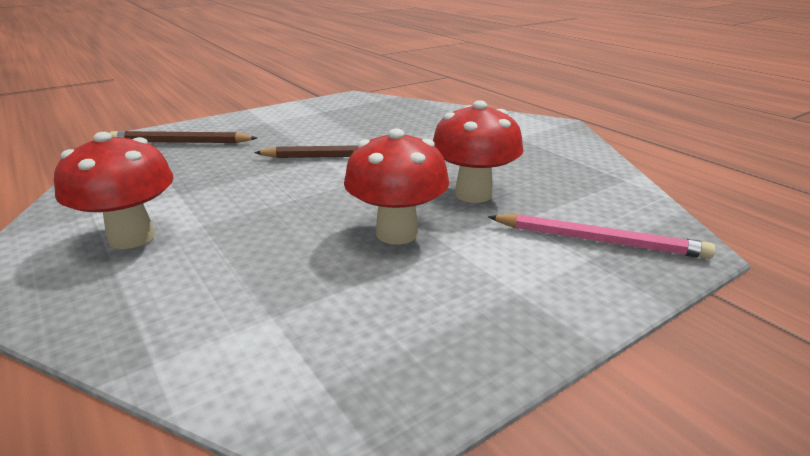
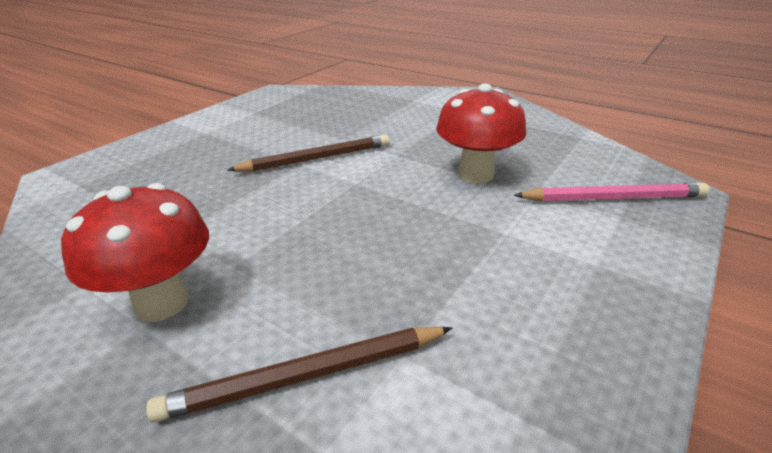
camera: 20 degrees left, 5 degrees up
(181, 142) = (125, 172): brown pencil -> brown pencil (307, 375)
(397, 233) = (443, 229): red mushroom -> none

